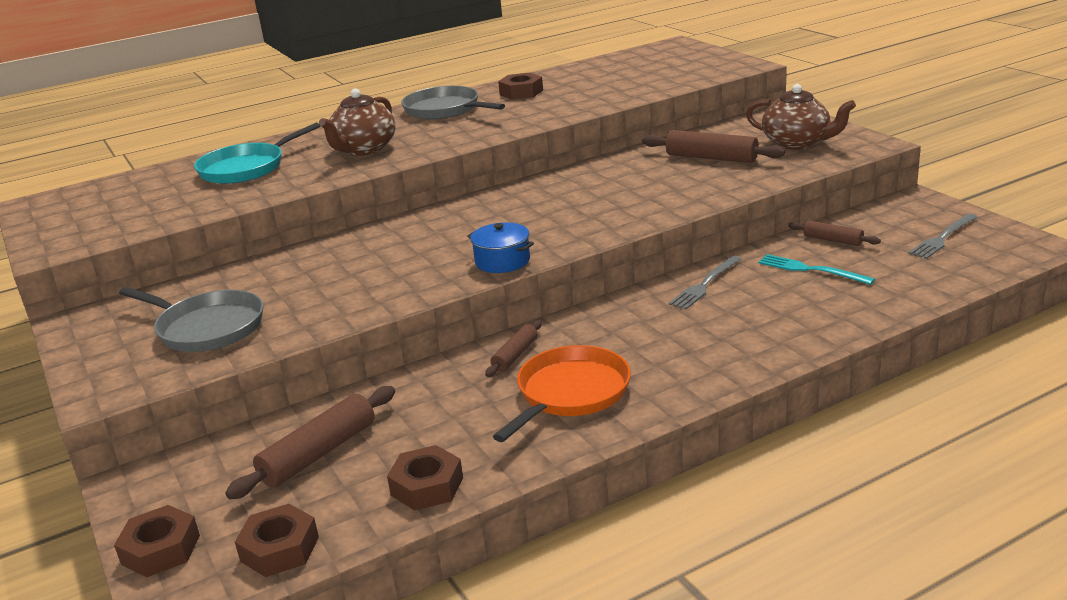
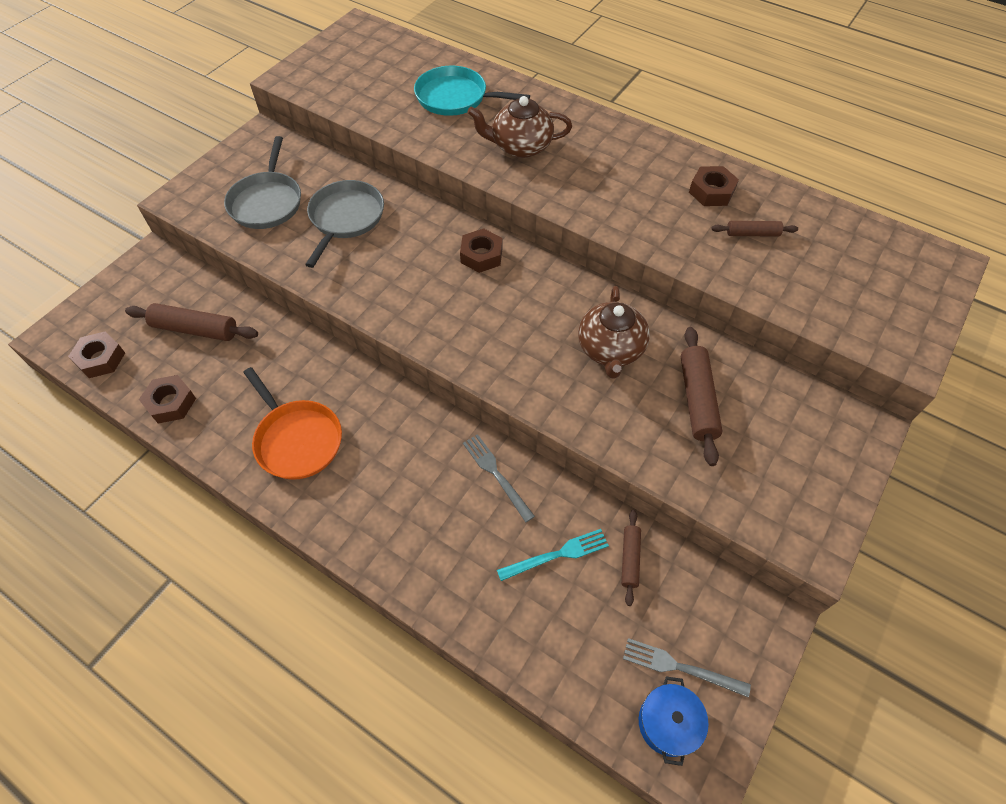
camera: 60 degrees right, 30 degrees up
(161, 549) = (94, 305): brown nut -> brown nut (481, 255)
(444, 110) = (637, 156): grey pan -> grey pan (345, 218)
(502, 261) = (412, 322): blue pot -> blue pot (668, 723)
(515, 355) = (340, 384): brown rolling pin -> brown rolling pin (752, 234)
(570, 393) = (297, 440): orange pan -> orange pan turned 45 degrees clockwise
(705, 284) = (496, 475): grey fork -> grey fork turned 45 degrees clockwise
(797, 143) = (778, 468): brown teapot -> brown teapot (610, 350)
(811, 270) = (556, 555): turquoise fork -> turquoise fork turned 60 degrees clockwise

